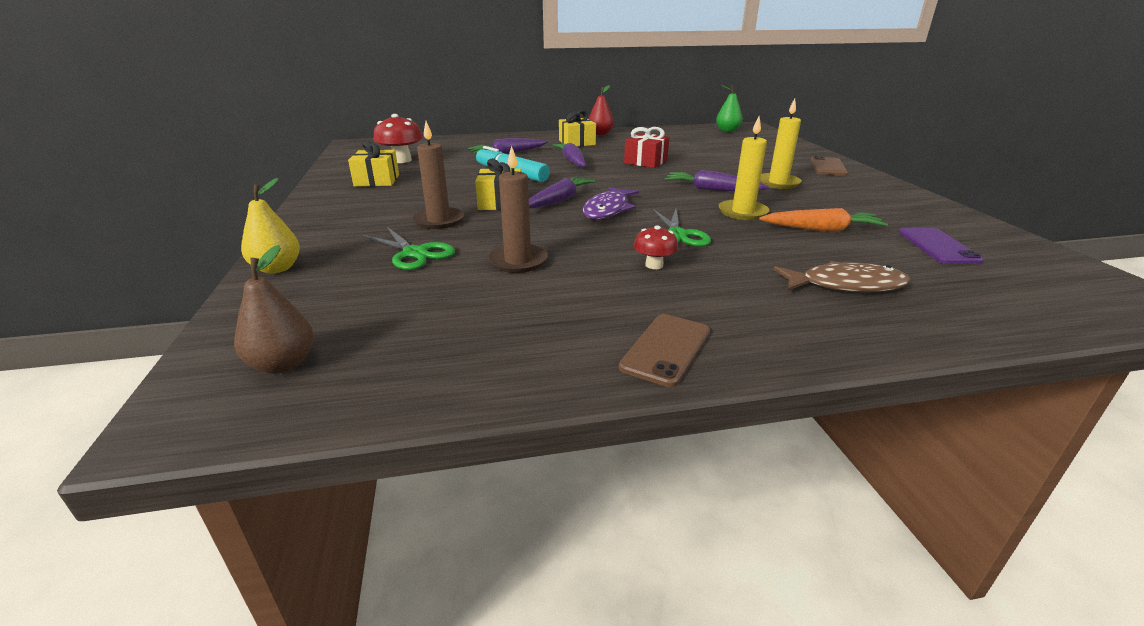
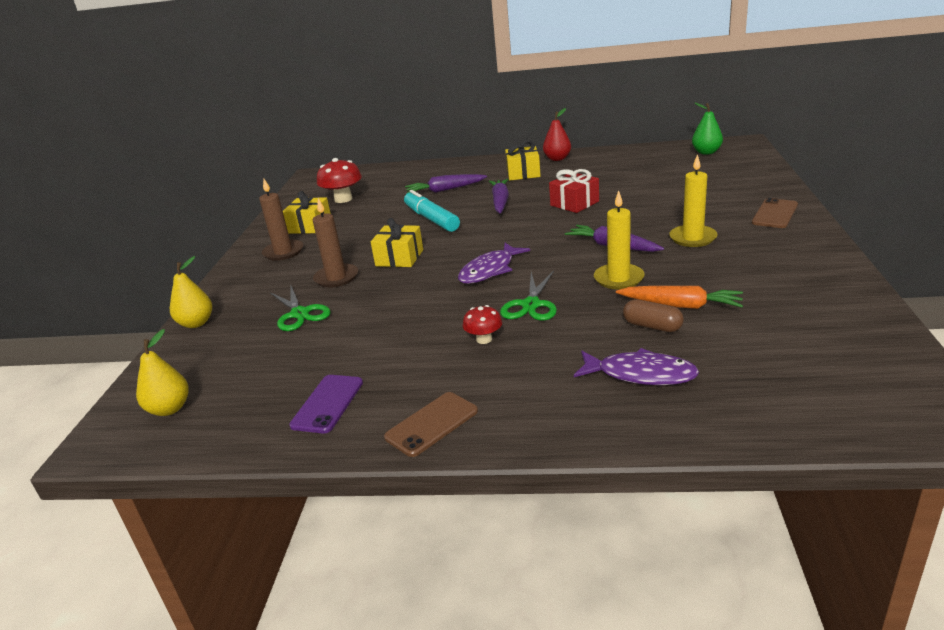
camera: 20 degrees right, 0 degrees up
(283, 364) = (169, 409): brown pear -> yellow pear
(518, 261) = (374, 327): brown candle -> brown candle (283, 252)
(559, 200) = (453, 256): purple carrot -> none
(813, 246) = (652, 326): none -> brown capsule
(846, 285) = (640, 374): brown fish -> purple fish
(938, 246) = (785, 334): purple phone -> purple phone (327, 404)

